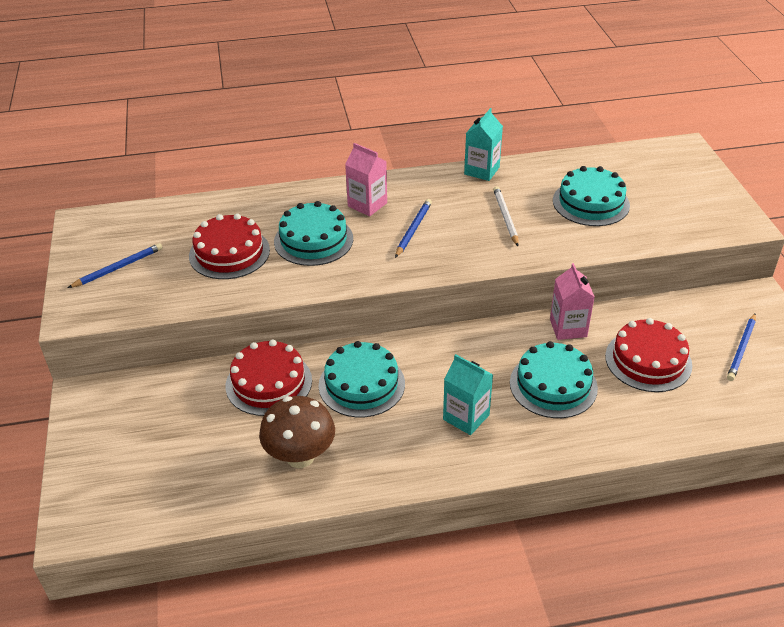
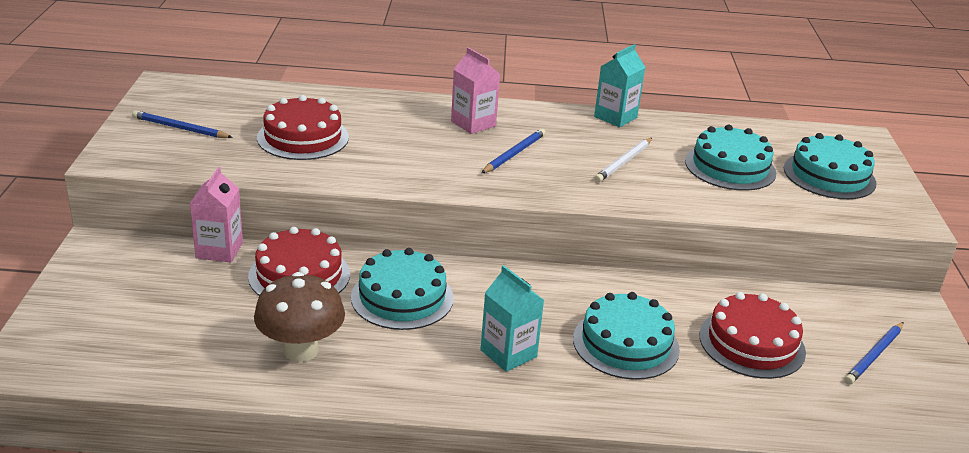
camera: 10 degrees right, 10 degrees down
(118, 268) = (180, 128): blue pencil -> blue pencil turned 135 degrees counterclockwise
(313, 240) = (399, 143): turquoise cake -> turquoise cake (829, 175)
(505, 217) = (624, 162): white pencil -> white pencil turned 150 degrees counterclockwise
(568, 328) = (666, 292): pink carton -> pink carton (219, 250)

